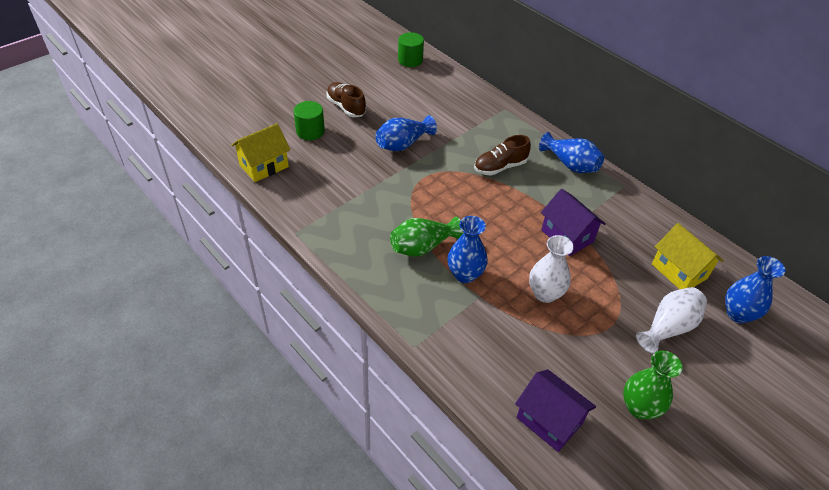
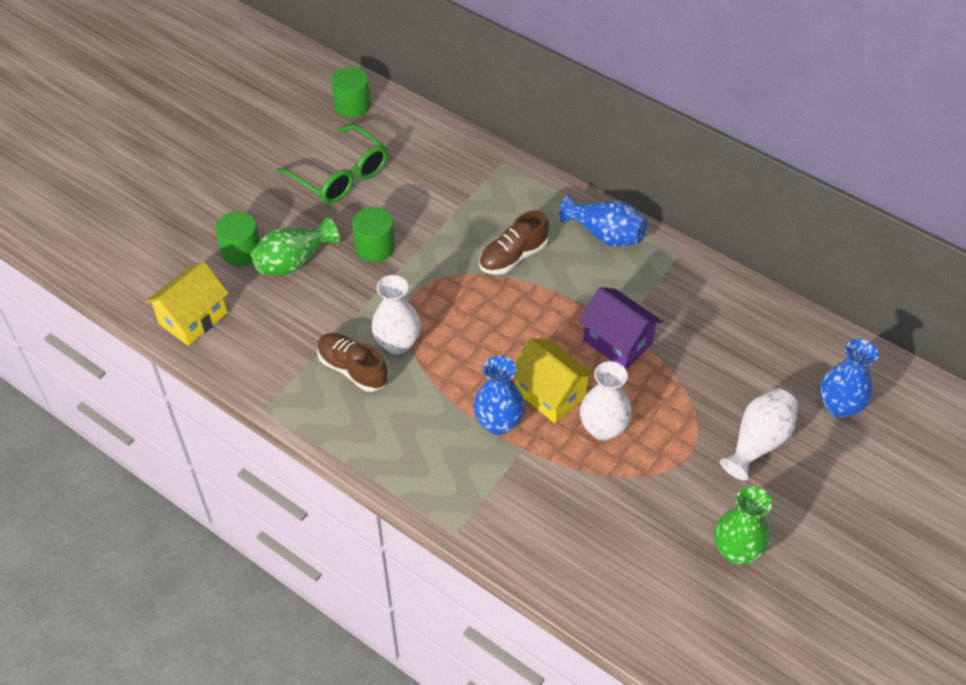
camera: 10 degrees left, 5 degrees up
(346, 107) = (281, 202): brown shoe -> brown shoe (352, 369)
(391, 98) = (341, 176): none -> green glasses
(403, 144) = (375, 247): blue vase -> green cylinder
(403, 207) = (397, 343): none -> white vase
(422, 247) = (436, 395): green vase -> green vase (294, 261)
(549, 420) = (634, 589): purple house -> none
(679, 271) = (763, 363): yellow house -> yellow house (550, 393)

